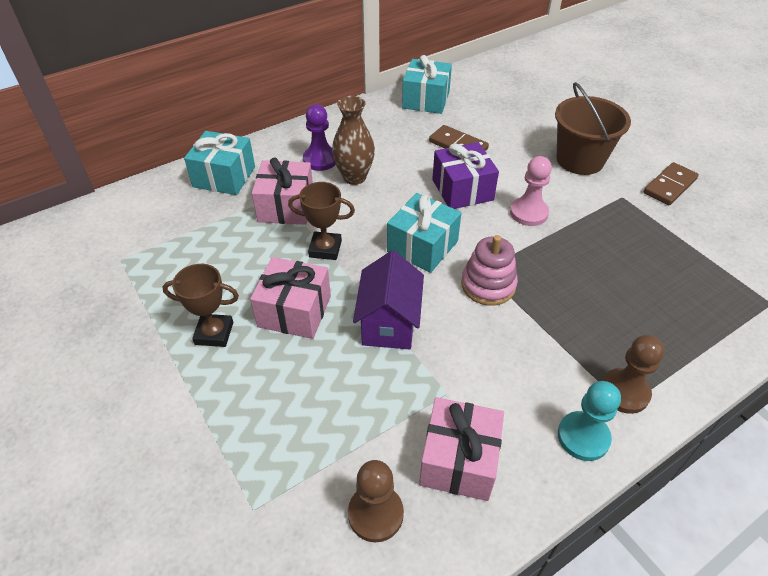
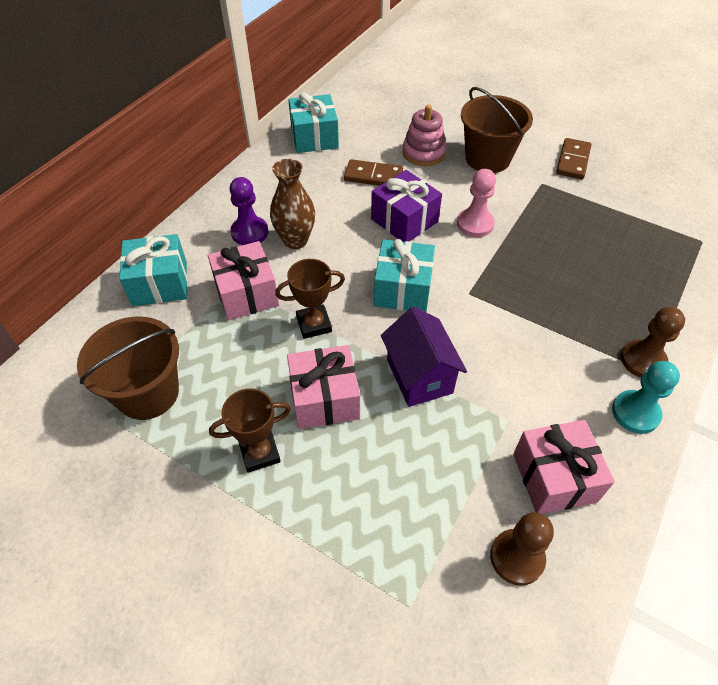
camera: 25 degrees left, 5 degrees up
(161, 255) = (148, 393): none -> brown bucket
(488, 285) = (482, 306): pink stacking toy -> pink stacking toy (423, 153)

